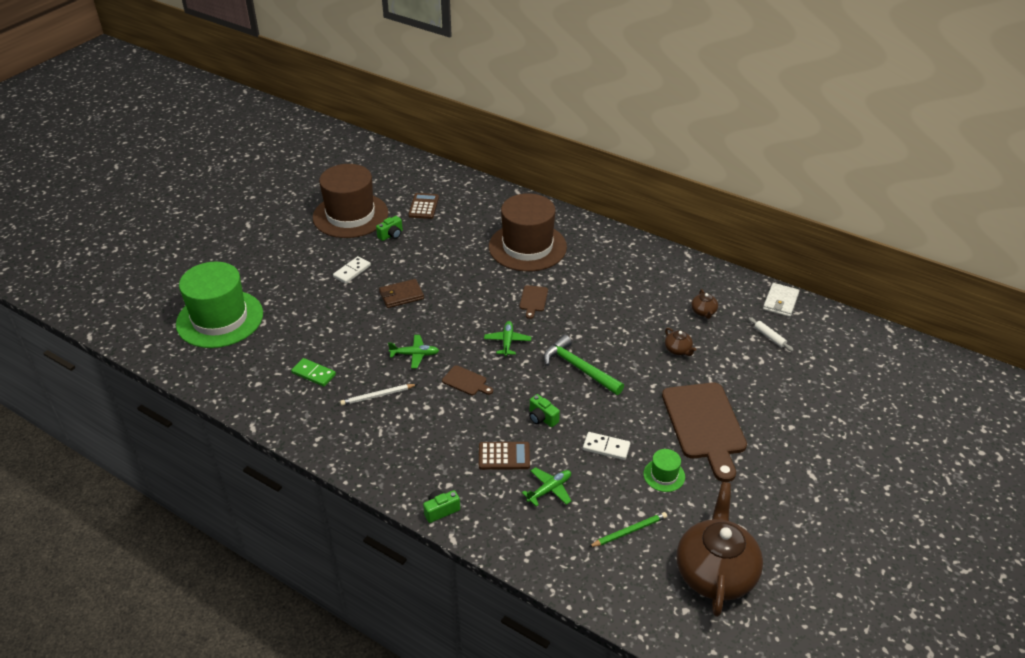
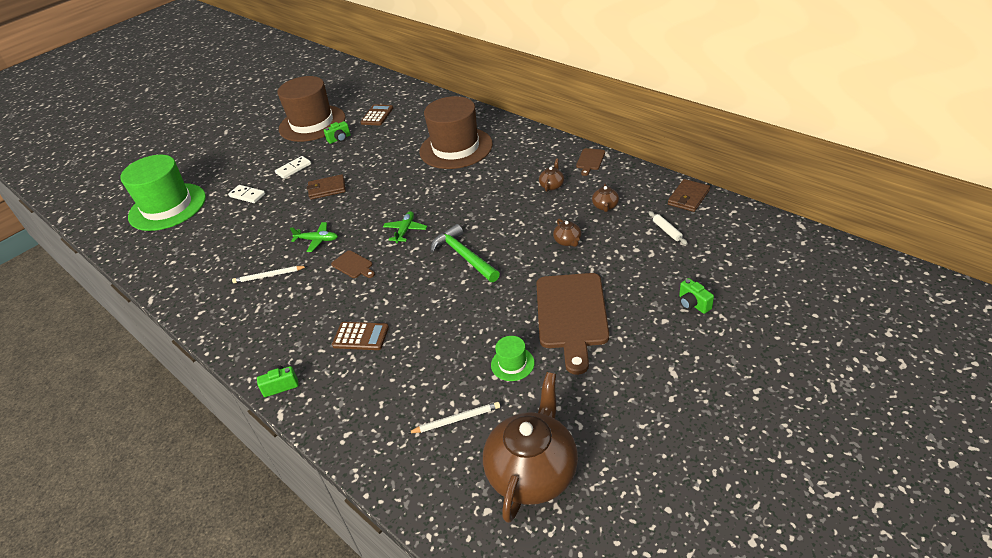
camera: 15 degrees right, 0 degrees up
(313, 374) = (223, 254): green domino -> none
(533, 300) = (443, 194): brown cutting board -> brown cutting board (590, 160)
(542, 418) = (411, 302): green camera -> green camera (693, 304)
(549, 489) = (392, 371): green plane -> none
(606, 447) = (463, 333): white domino -> white domino (247, 195)
(629, 531) = (456, 419): green pencil -> white pencil
(643, 290) = (552, 185): none -> brown teapot
(780, 302) = (688, 197): white wallet -> brown wallet

